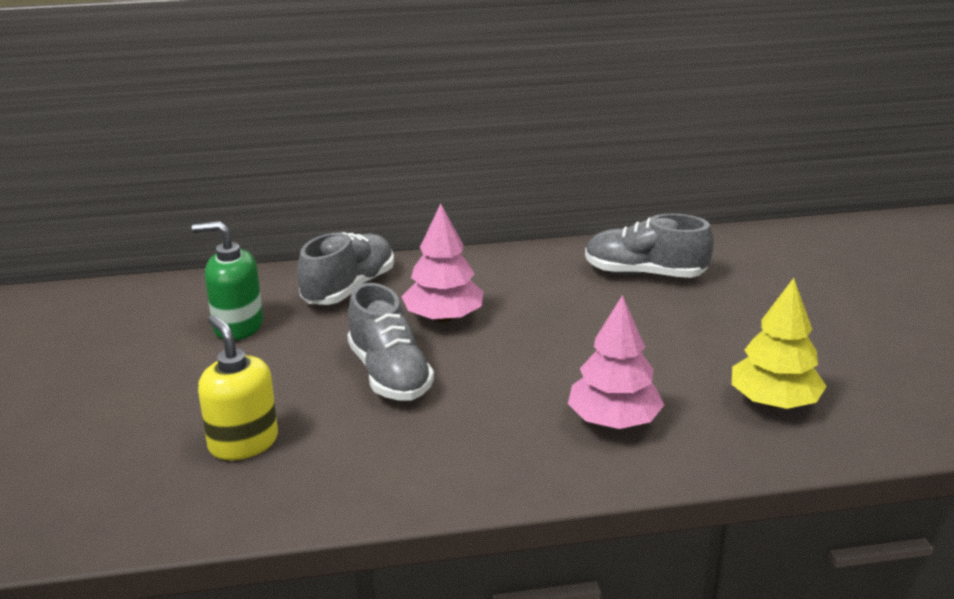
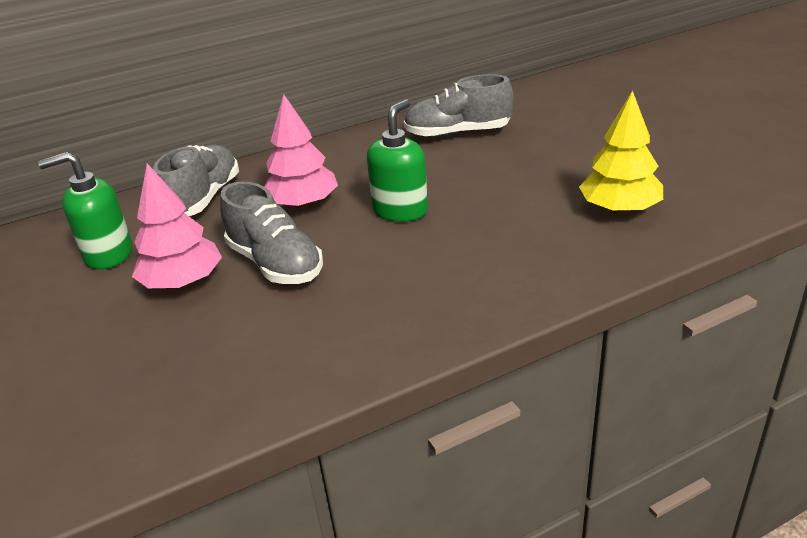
camera: 15 degrees left, 5 degrees up
(243, 442) = (157, 361): yellow soap dispenser -> none
(539, 347) = (400, 210): none -> green soap dispenser
(613, 421) = (497, 256): pink tree -> pink tree (182, 282)

